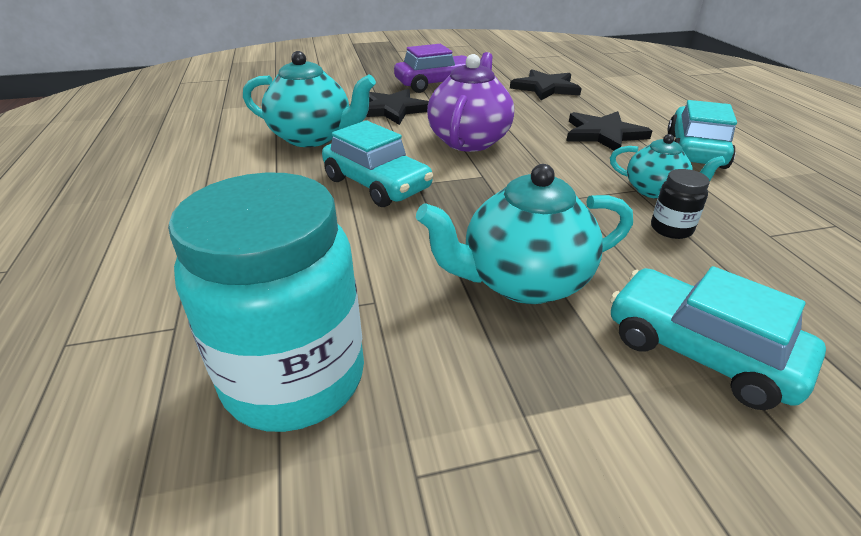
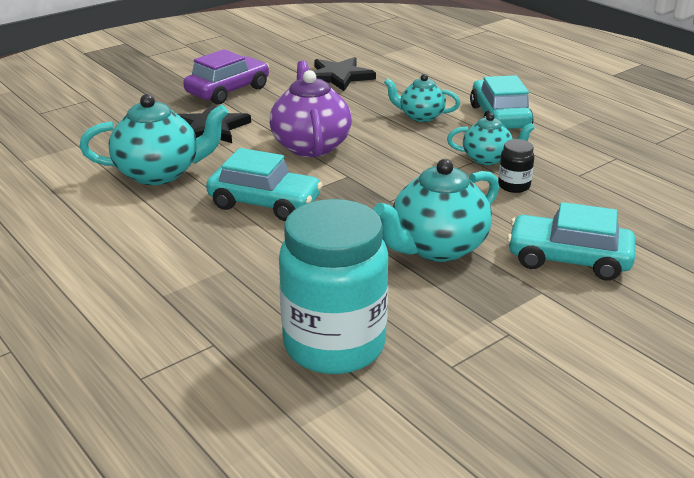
camera: 25 degrees left, 5 degrees down
(603, 134) = (420, 116): black star -> turquoise teapot

